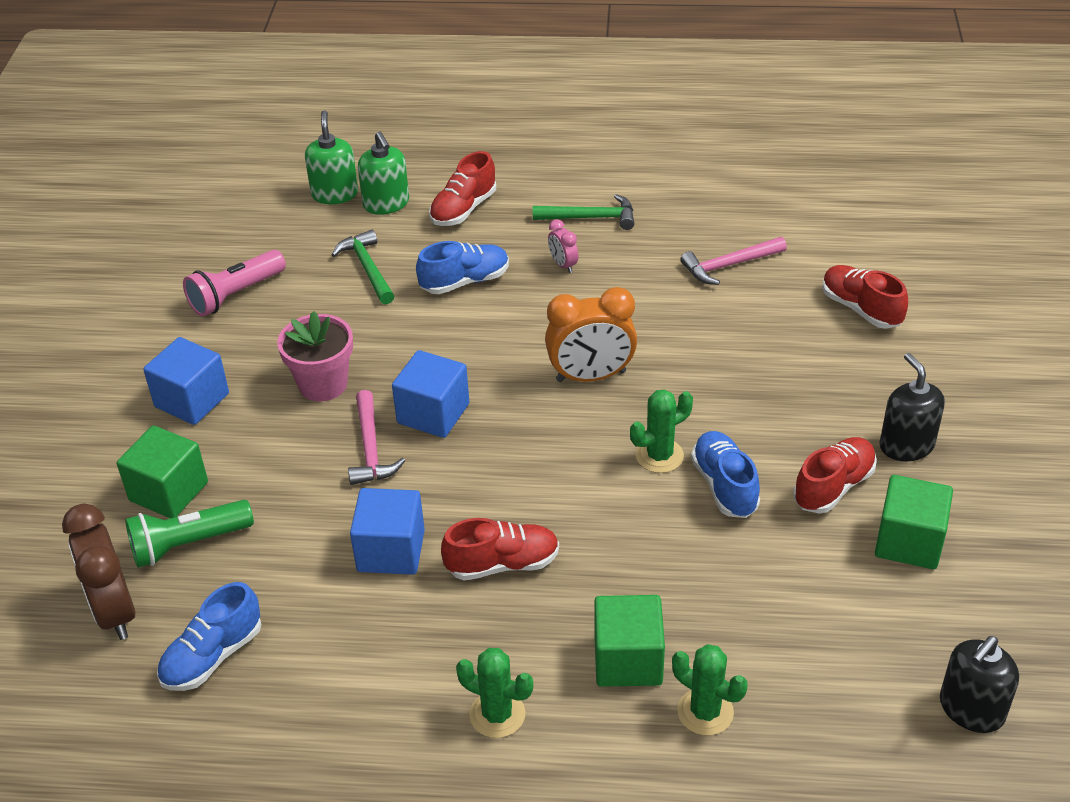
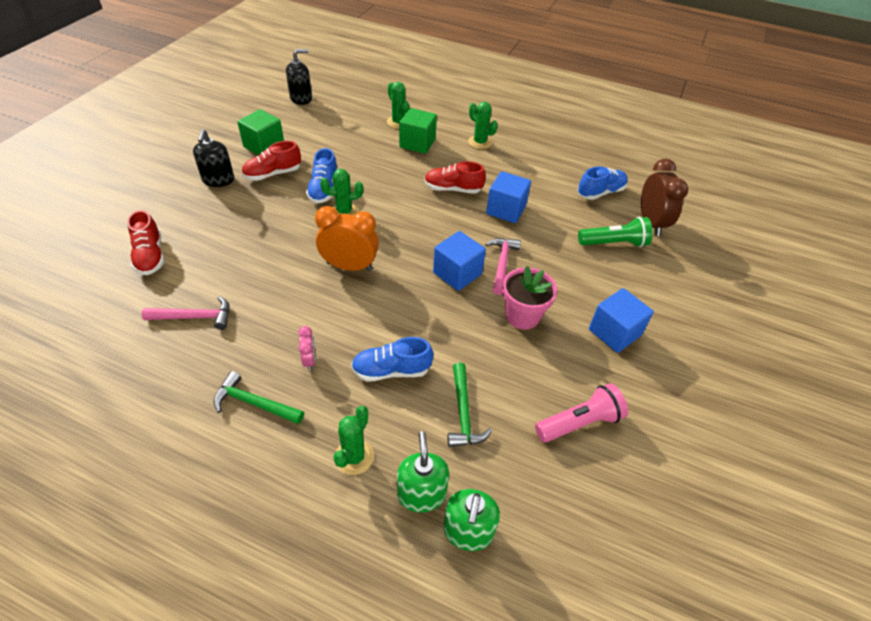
camera: 165 degrees left, 5 degrees up
(169, 491) = (627, 275): green cube -> none
(463, 209) = (354, 457): red shoe -> green cactus

